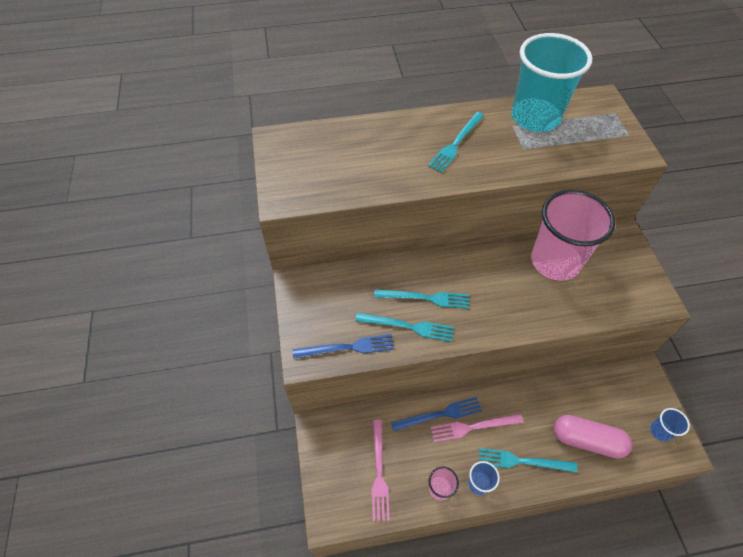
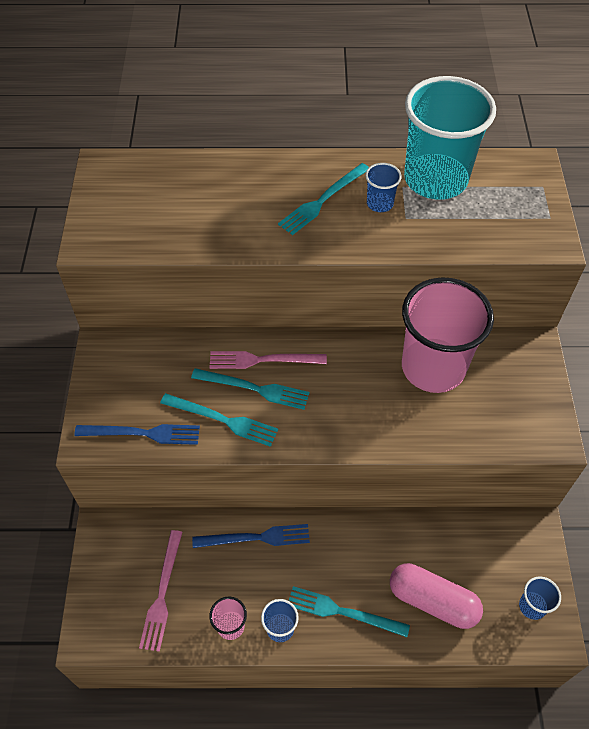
camera: 10 degrees right, 0 degrees up
(473, 427) = (293, 560): pink fork -> pink fork (263, 360)
(500, 140) = (380, 203): none -> blue cup

